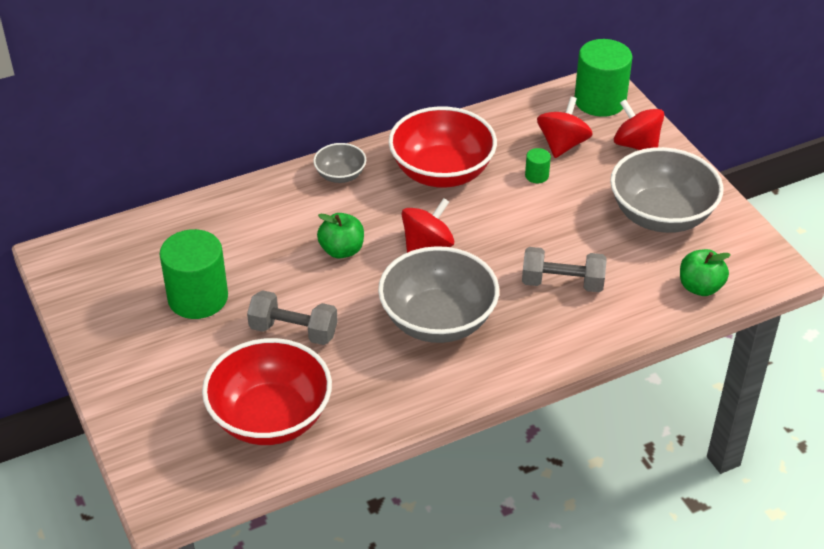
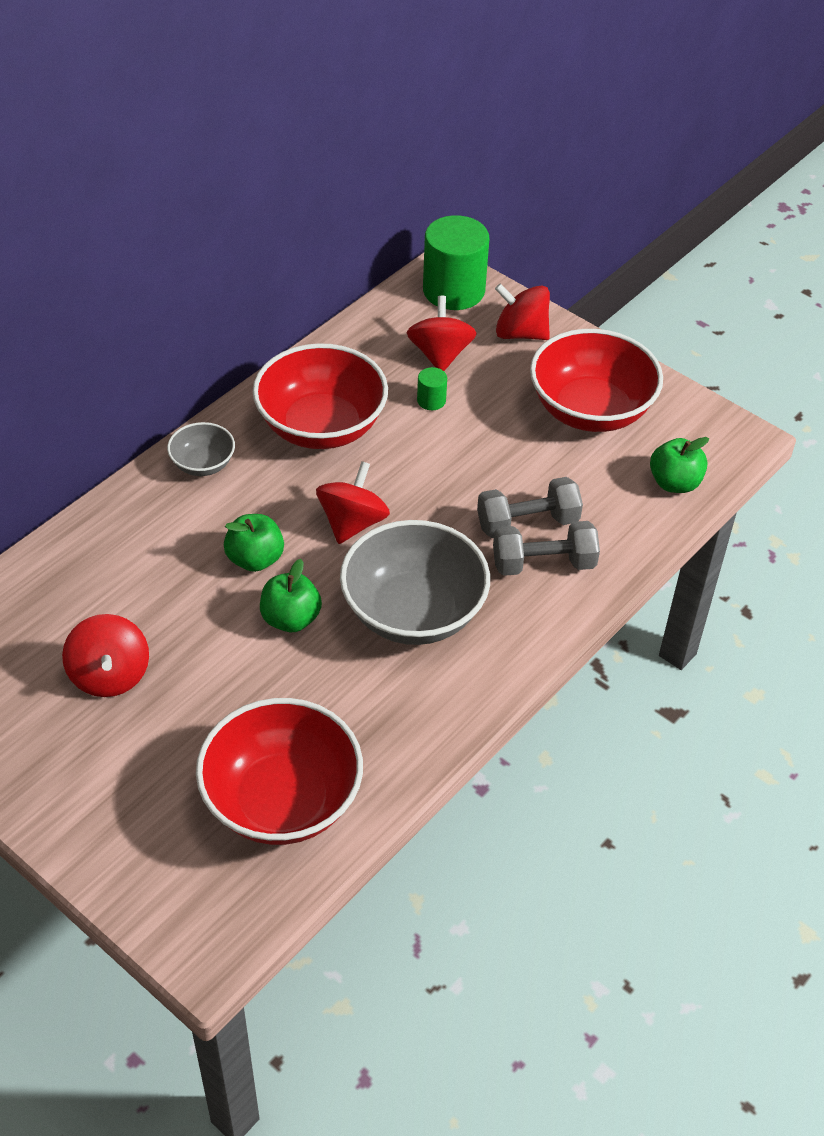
camera: 25 degrees left, 5 degrees up
(198, 298) = (110, 675): green cylinder -> red spinning top
(293, 331) = (251, 680): grey dumbbell -> grey dumbbell (543, 563)
(345, 298) = (291, 619): none -> green apple
(661, 215) = (590, 410): grey bowl -> red bowl

